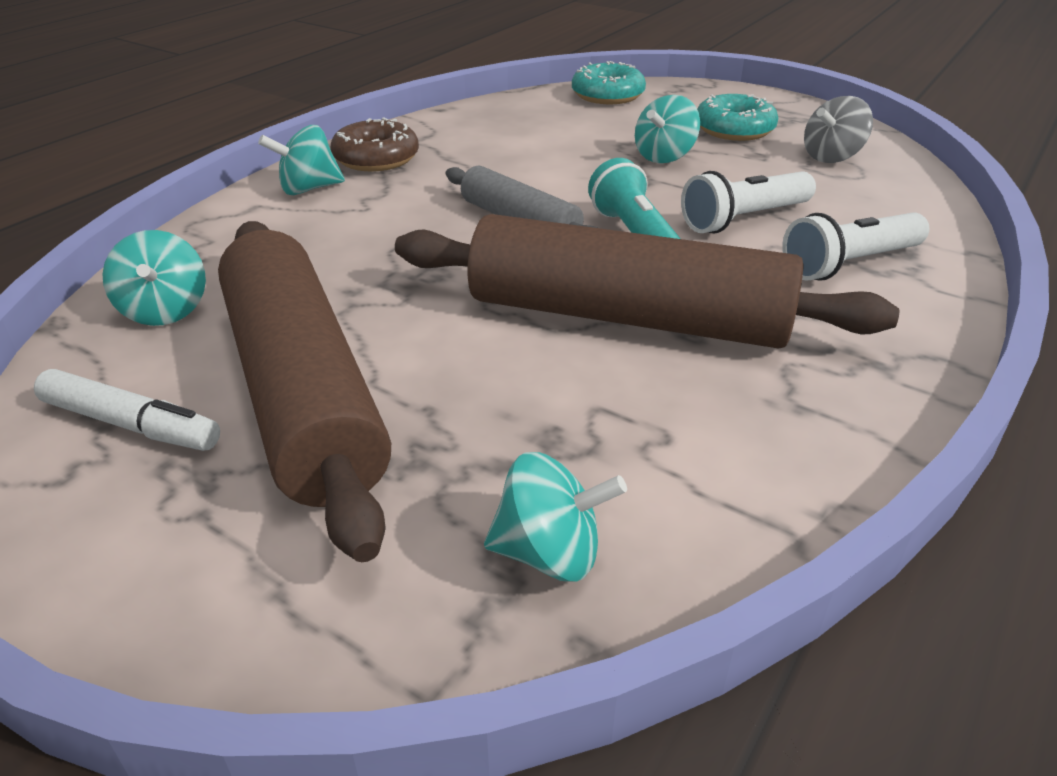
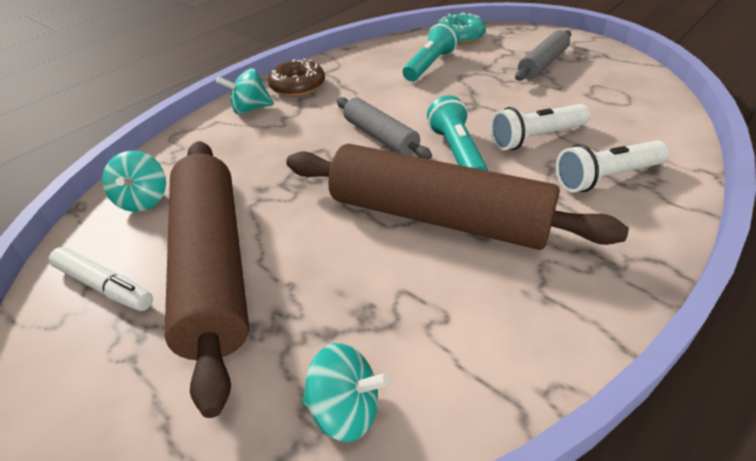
camera: 10 degrees right, 5 degrees up
(572, 131) = (430, 65): none -> turquoise flashlight
(664, 156) = (489, 86): turquoise spinning top -> none
(734, 129) = (542, 64): turquoise donut -> grey rolling pin
(831, 157) = (609, 87): grey spinning top -> none

